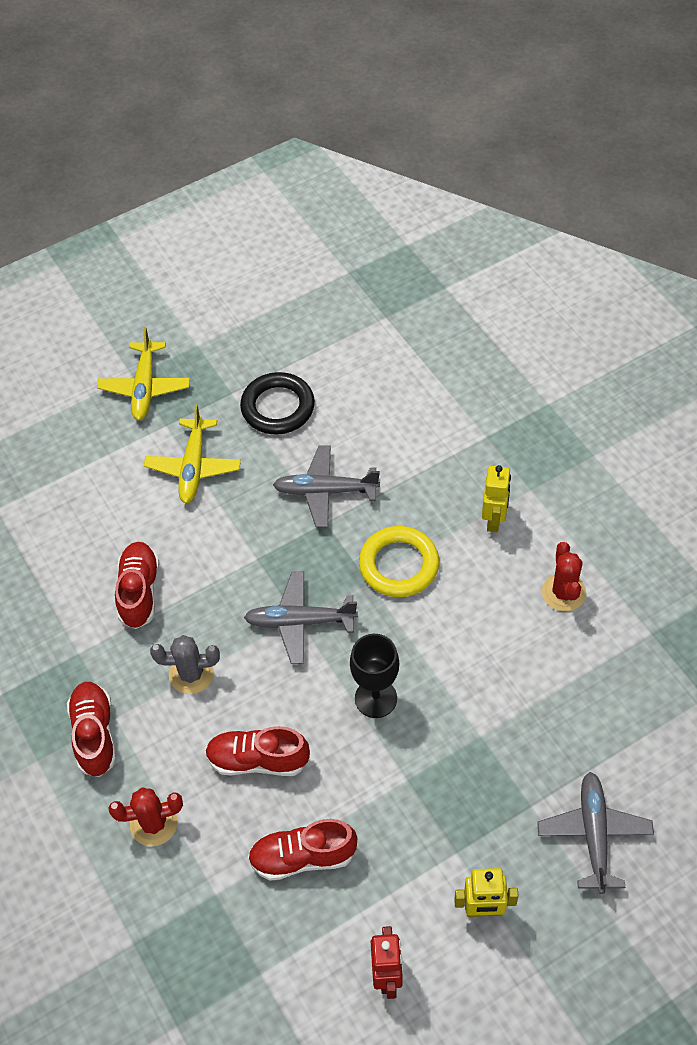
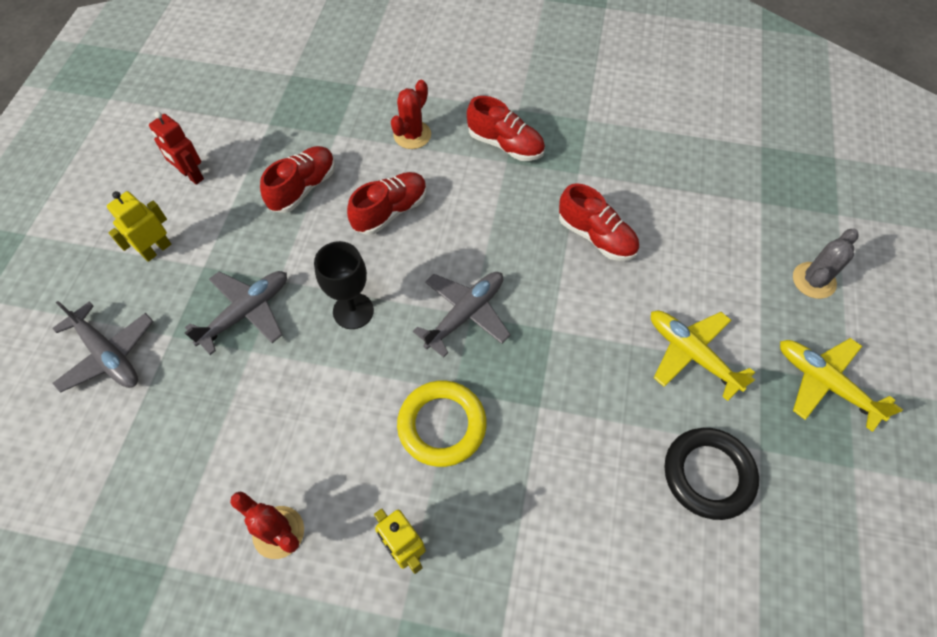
camera: 130 degrees right, 5 degrees up
(191, 674) = (494, 220): grey cactus -> grey cactus (813, 280)
(325, 491) = (572, 433): grey plane -> grey plane (246, 312)

